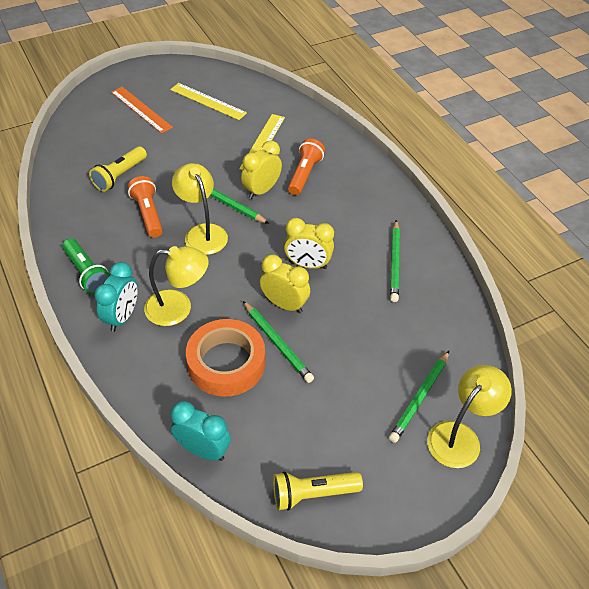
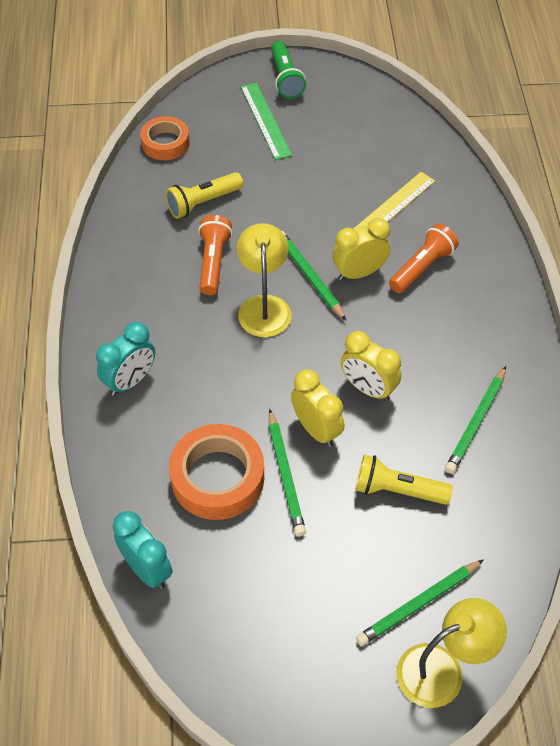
camera: 25 degrees right, 5 degrees up
(70, 143) = (165, 143): none -> orange tape
(87, 273) = (115, 315): green flashlight -> green flashlight (286, 79)
(141, 109) = (265, 120): orange ruler -> green ruler
(178, 308) = (195, 392): yellow lamp -> none
(208, 101) = (350, 131): yellow ruler -> none
(313, 494) = (240, 667): yellow flashlight -> yellow flashlight (397, 490)

